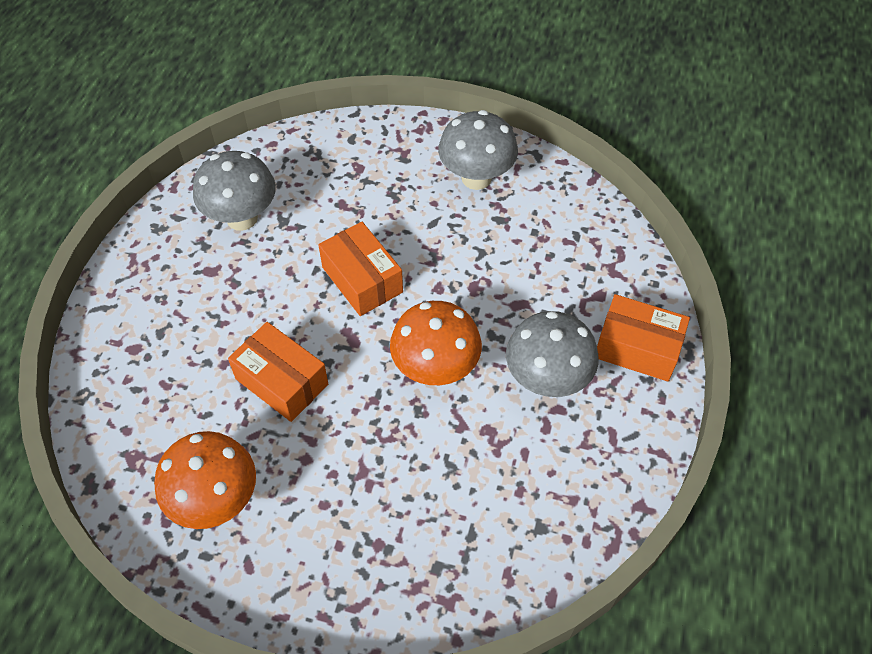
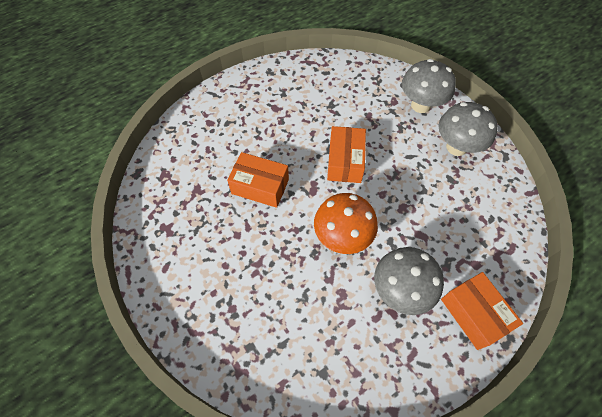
camera: 40 degrees right, 5 degrees up
(216, 501) = (180, 223): orange mushroom -> none
(242, 218) = (312, 91): grey mushroom -> grey mushroom (420, 105)
(282, 381) = (260, 186): orange box -> orange box turned 60 degrees counterclockwise

